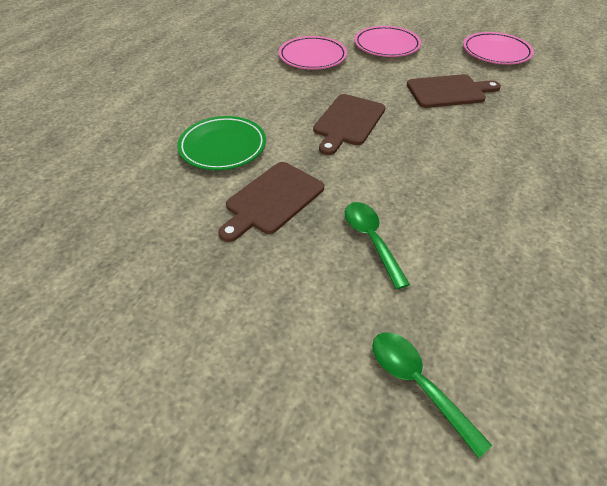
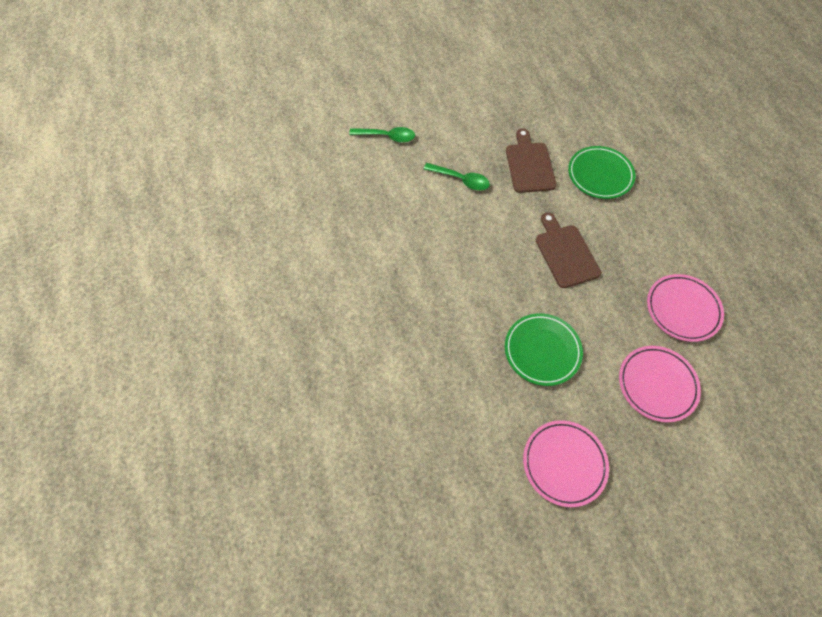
camera: 135 degrees right, 15 degrees up
(449, 91) = (542, 350): brown cutting board -> green plate

